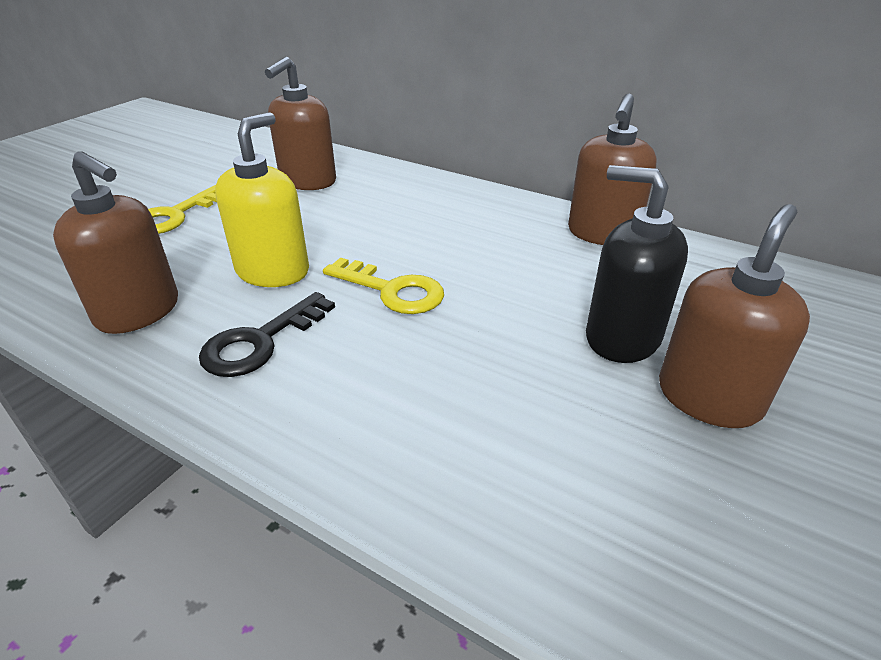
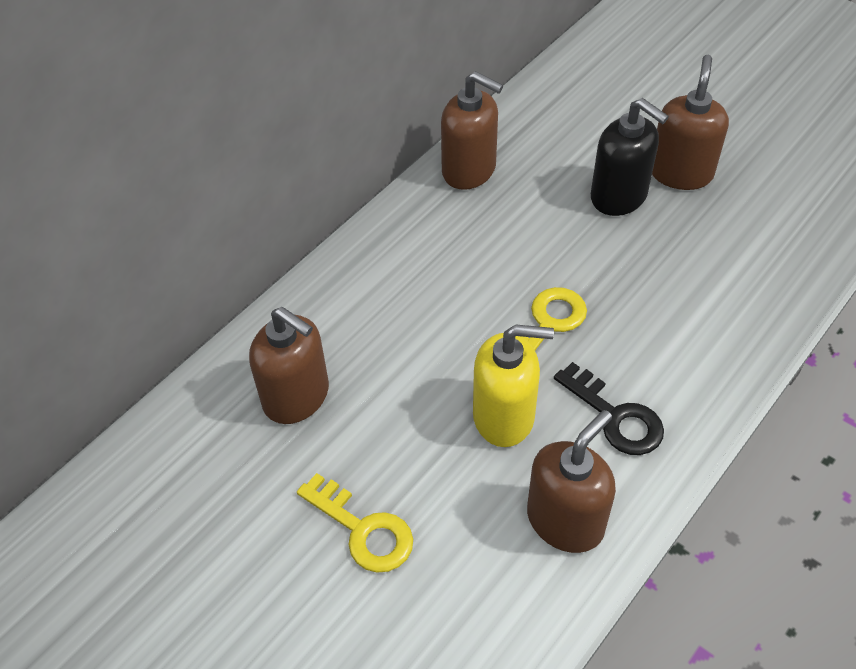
camera: 80 degrees left, 15 degrees up
(273, 271) = (504, 416): yellow soap dispenser -> yellow soap dispenser turned 150 degrees clockwise
(621, 337) = (619, 196): black soap dispenser -> black soap dispenser turned 90 degrees counterclockwise
(708, 397) = (681, 173): brown soap dispenser -> brown soap dispenser turned 60 degrees clockwise

